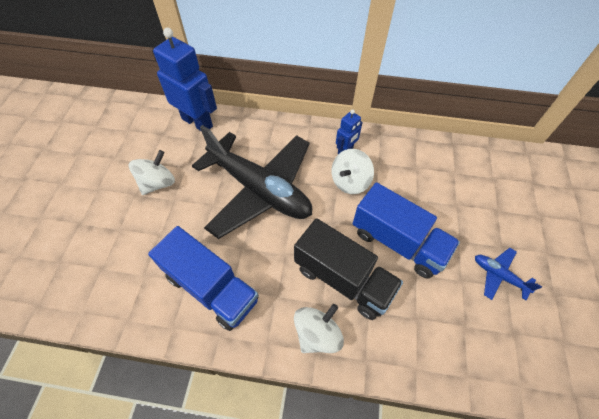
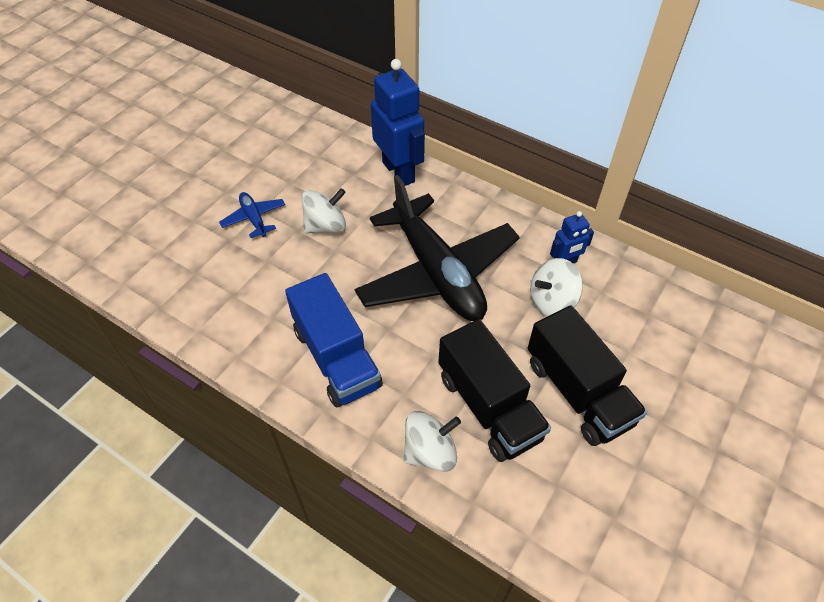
camera: 25 degrees right, 5 degrees down
(398, 242) = (578, 392): blue truck -> black truck
(499, 275) = (692, 481): blue plane -> blue plane (254, 219)

